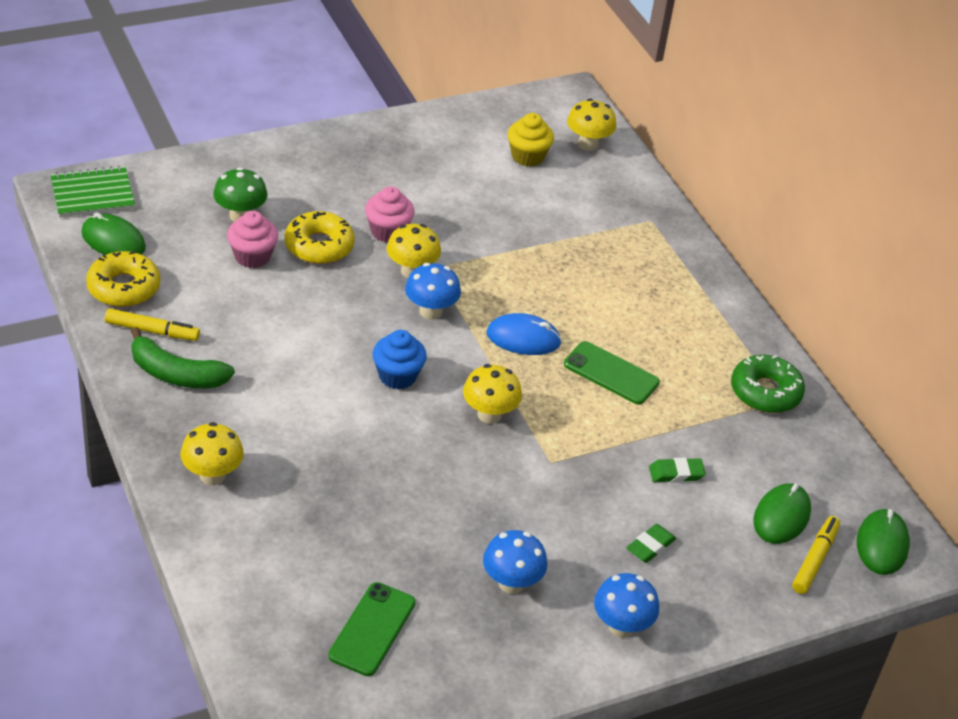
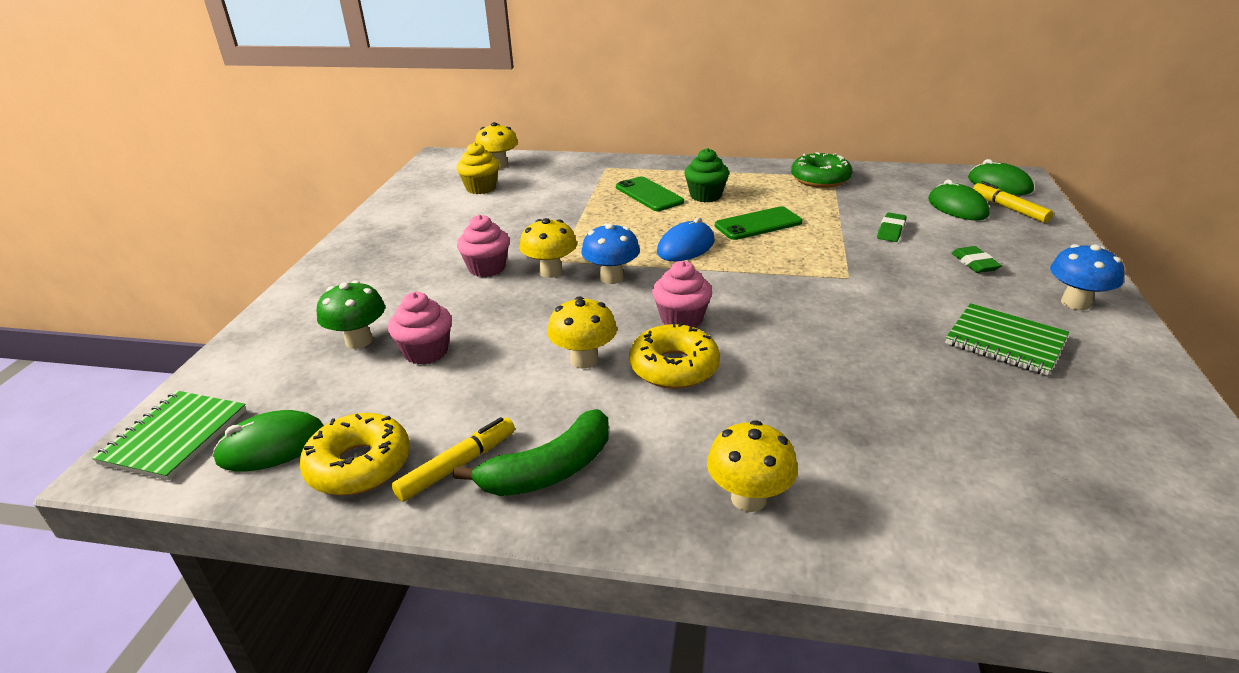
camera: 50 degrees left, 10 degrees down
(319, 246) = (460, 308): yellow donut -> yellow donut (674, 367)
(372, 629) = (1062, 451): green phone -> green phone (649, 194)
(397, 376) = (681, 319): blue cupcake -> pink cupcake
(489, 415) = (769, 288): yellow mushroom -> yellow mushroom (584, 360)
(511, 583) = (1005, 341): blue mushroom -> green notebook
(644, 317) = (705, 196): none -> green cupcake

